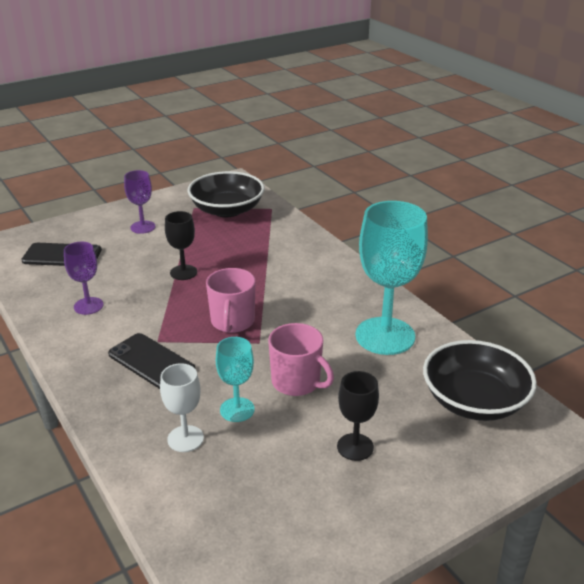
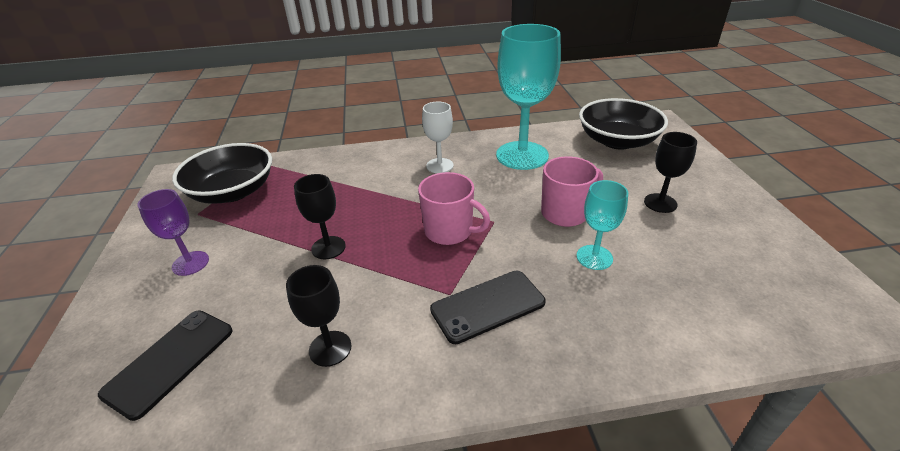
camera: 65 degrees left, 5 degrees up
(88, 306) = (330, 348): purple goblet -> black goblet
(185, 439) = (631, 303): white goblet -> white goblet (439, 166)

